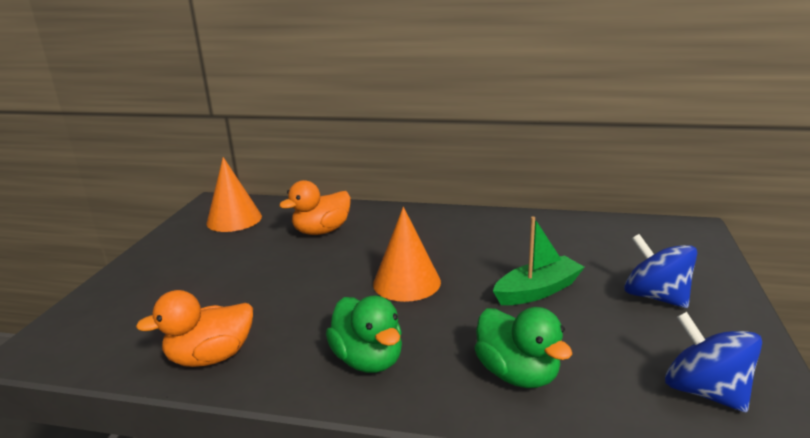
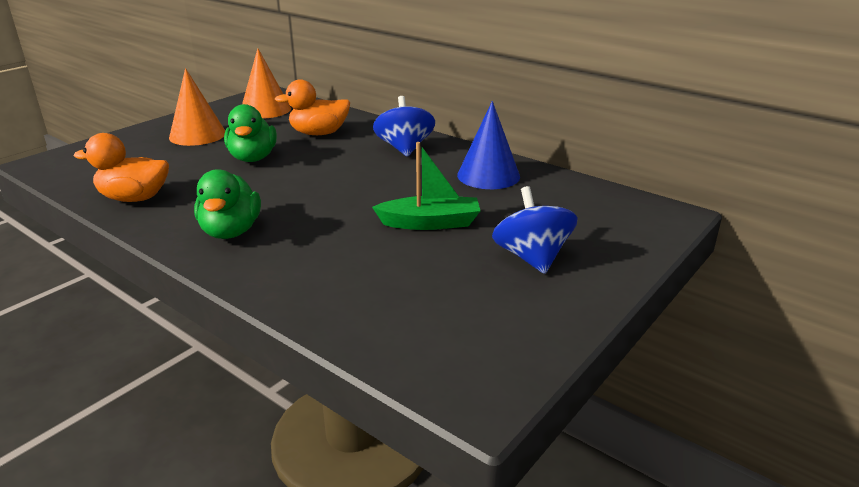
camera: 25 degrees right, 5 degrees up
(406, 282) = (332, 188): orange cone -> orange cone (197, 135)
(517, 374) = (324, 275): green duck -> green duck (253, 158)
(524, 232) = (488, 175): none -> blue cone
(705, 391) = (459, 337): blue spinning top -> blue spinning top (404, 148)

